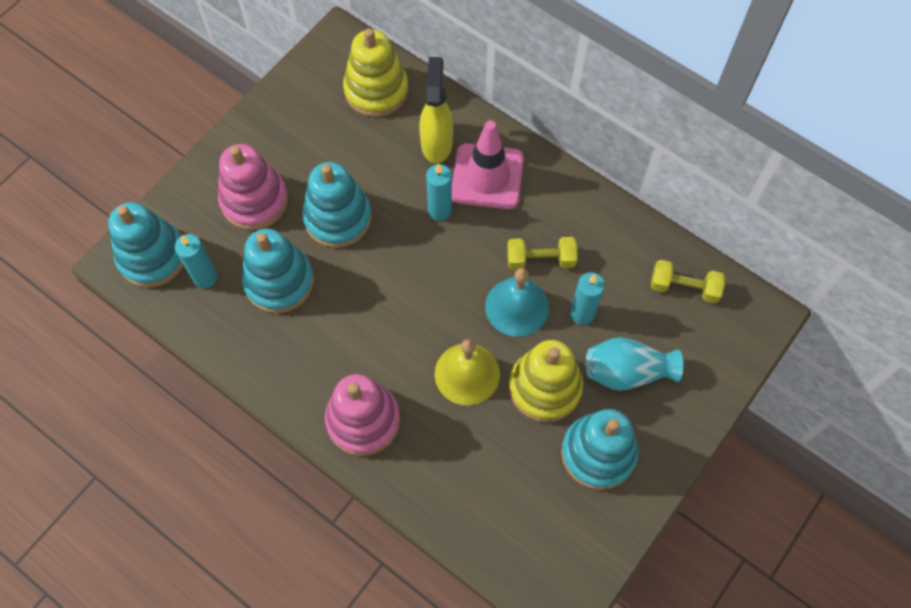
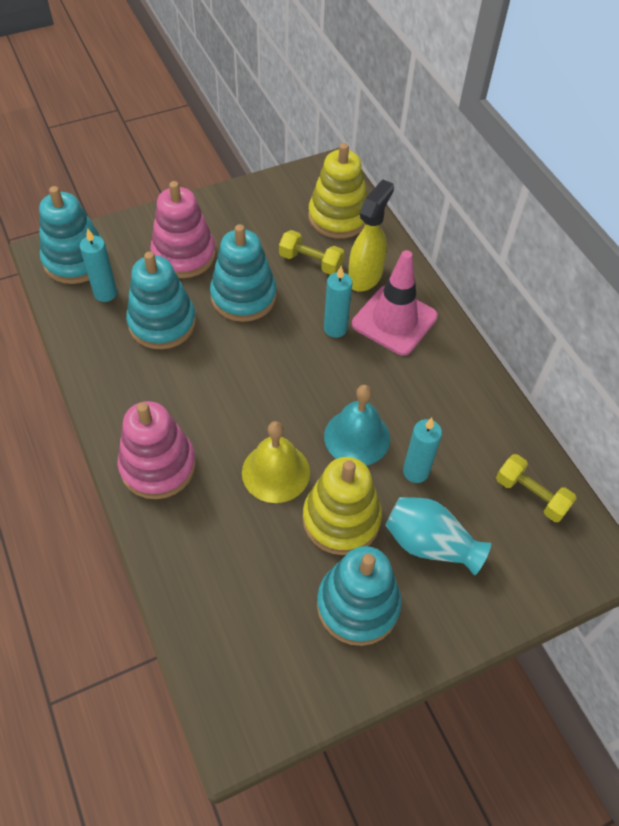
camera: 25 degrees right, 10 degrees down
(540, 259) = (403, 408): yellow dumbbell -> yellow dumbbell (311, 262)

